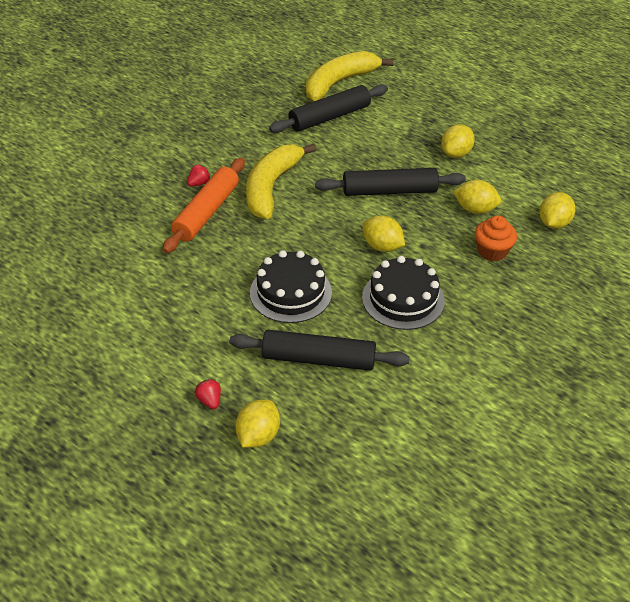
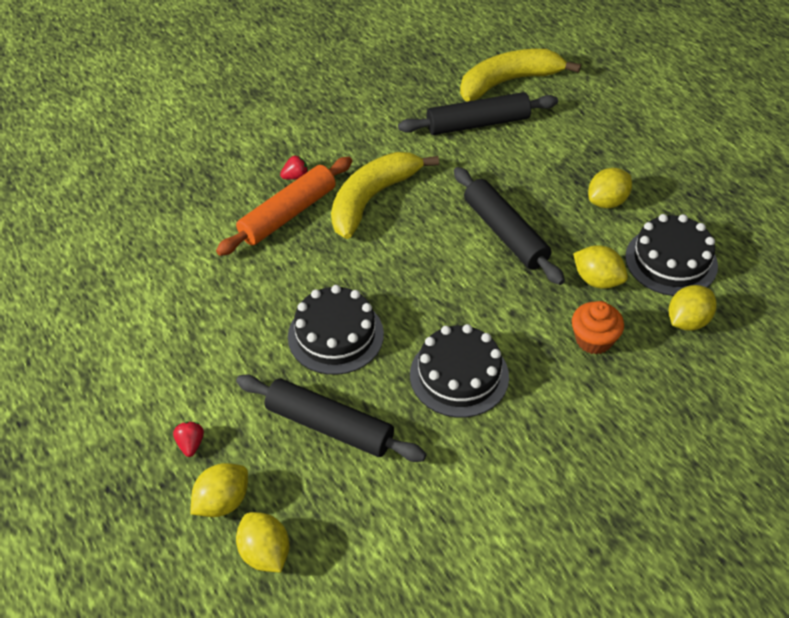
camera: 20 degrees right, 5 degrees up
(382, 246) = (465, 302): yellow lemon -> yellow lemon (265, 553)
(389, 191) = (505, 233): black rolling pin -> black rolling pin turned 45 degrees clockwise
(522, 185) = (671, 261): none -> black cake

